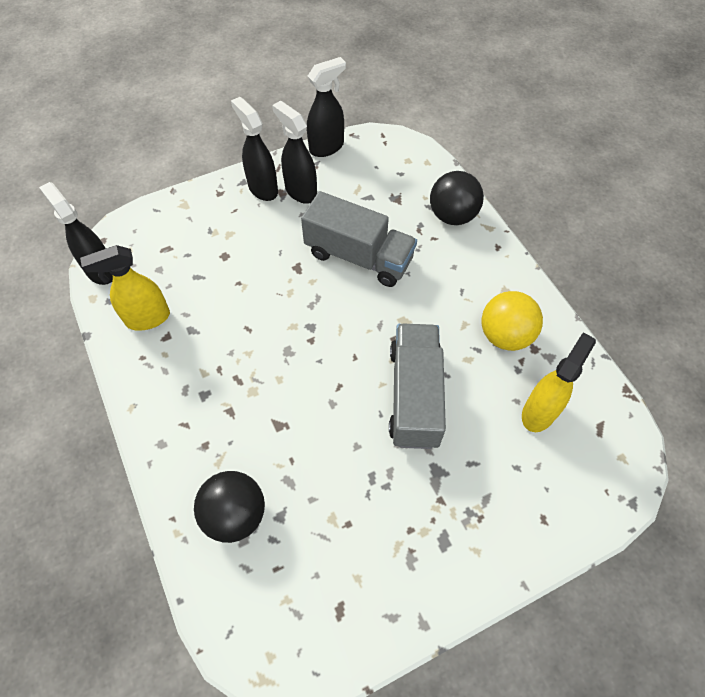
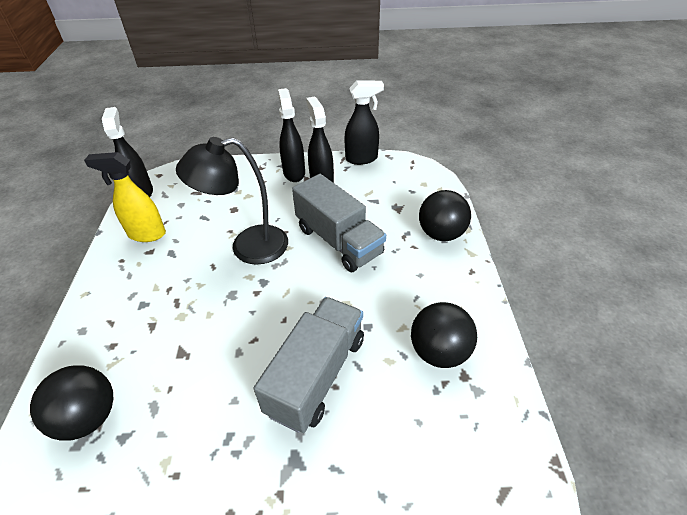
camera: 25 degrees right, 15 degrees down
(270, 295) = (247, 247): none -> black lamp
(505, 335) = (439, 352): yellow ball -> black ball
(539, 412) = (438, 444): yellow spray bottle -> none

